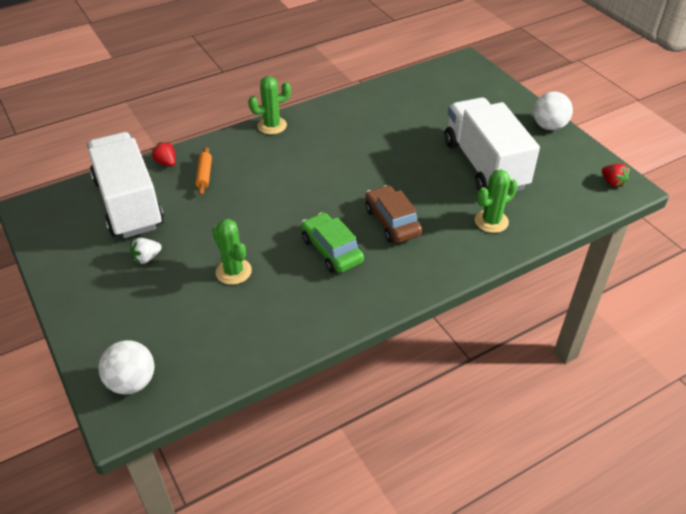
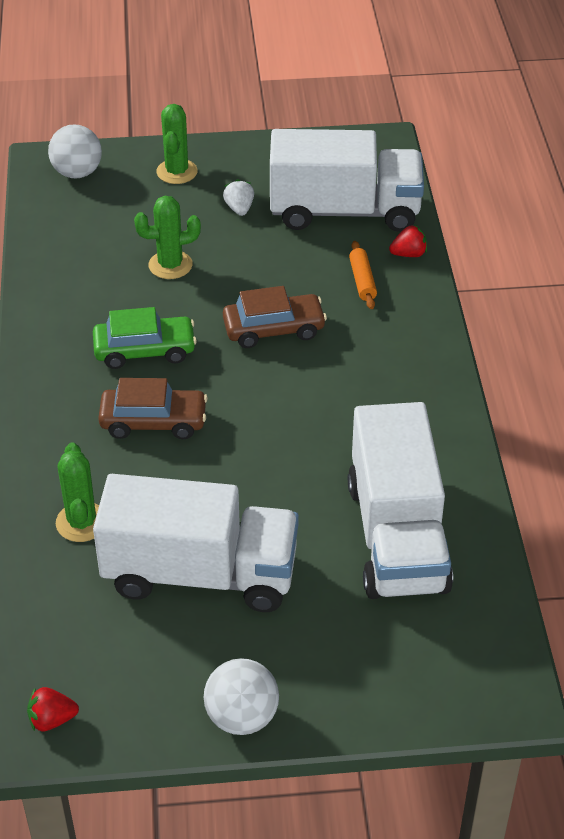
camera: 115 degrees right, 0 degrees up
(204, 175) = (362, 281): orange rolling pin -> orange rolling pin turned 60 degrees clockwise
(272, 126) = (439, 370): green cactus -> green cactus (177, 172)
(274, 198) = (274, 329): none -> brown car
(404, 111) = (396, 536): none -> white truck

